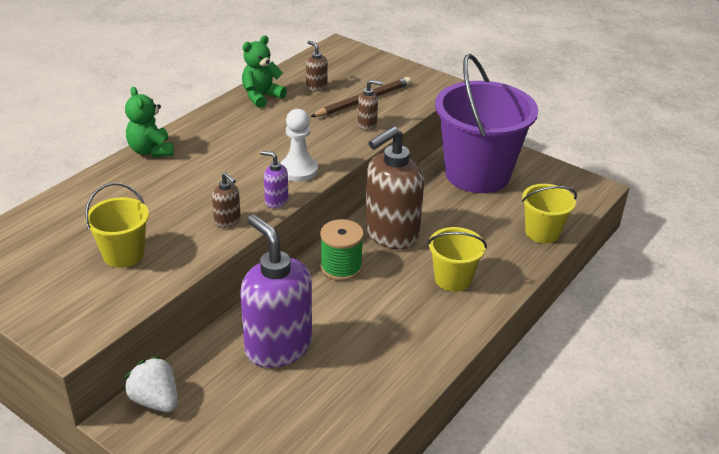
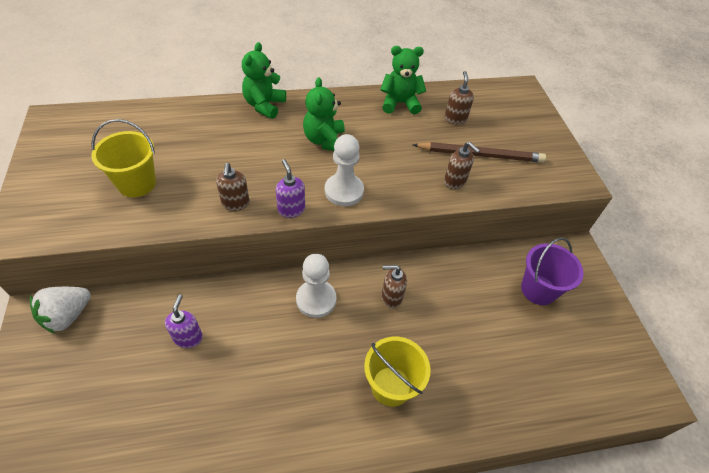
camera: 40 degrees right, 15 degrees up
(155, 401) = (67, 316): white strawberry -> white strawberry turned 135 degrees counterclockwise
(238, 148) = (325, 140): none -> green teddy bear
(278, 347) = (188, 337): purple soap dispenser -> purple soap dispenser, size x0.43
(341, 267) = (316, 299): green spool -> white pawn
(391, 234) = (391, 297): brown soap dispenser -> brown soap dispenser, size x0.43
(477, 174) = (538, 289): purple bucket -> purple bucket, size x0.49
(542, 232) = (534, 402): yellow bucket -> none

